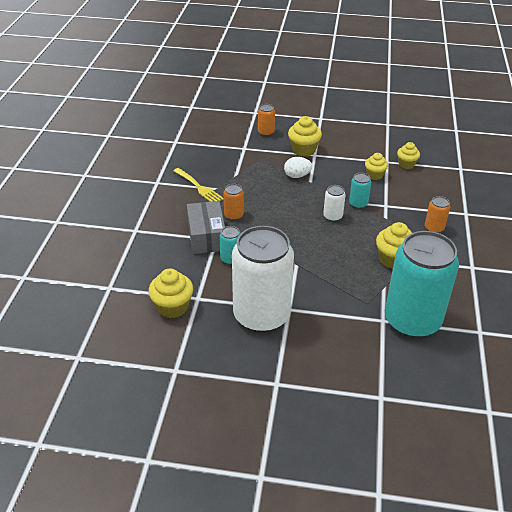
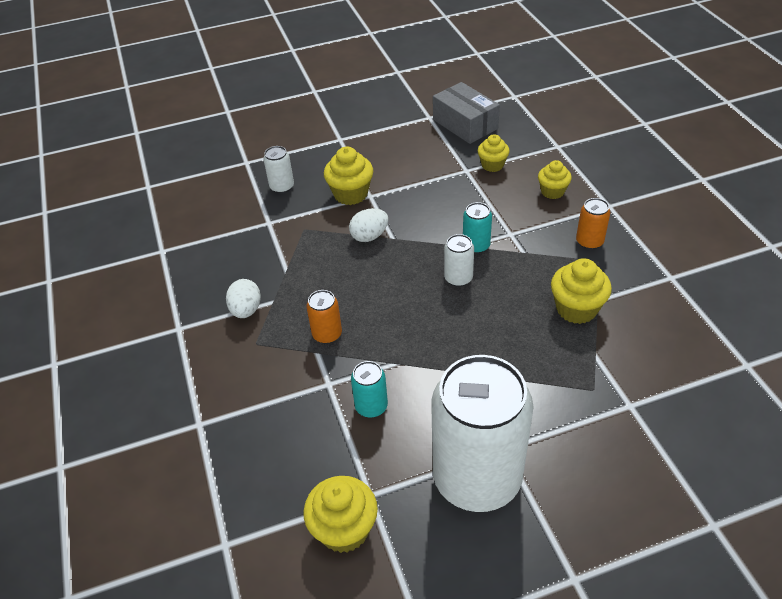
camera: 25 degrees left, 5 degrees up
(199, 187) = (246, 310): yellow fork -> white egg
(206, 236) = (312, 385): grey box -> grey box (465, 124)
(266, 132) = (282, 187): orange can -> white can
(374, 175) = (466, 195): yellow cupcake -> yellow cupcake (552, 192)
(412, 321) = (663, 389): turquoise can -> none

